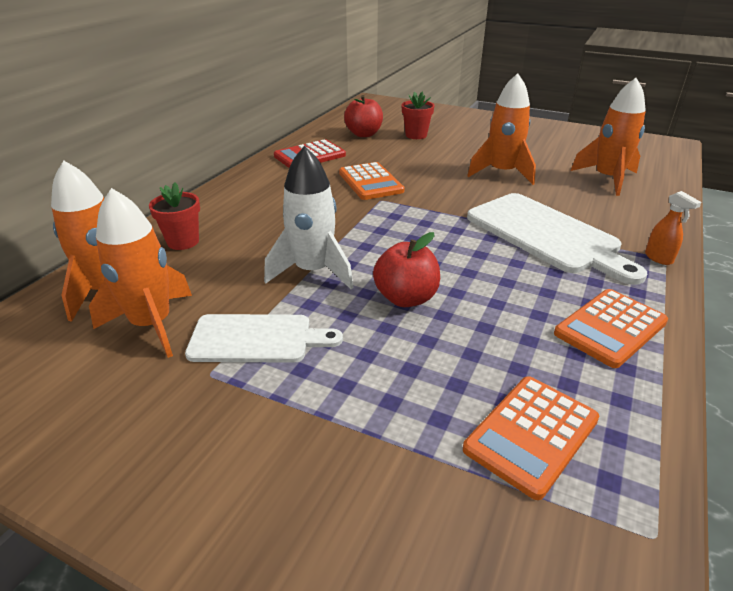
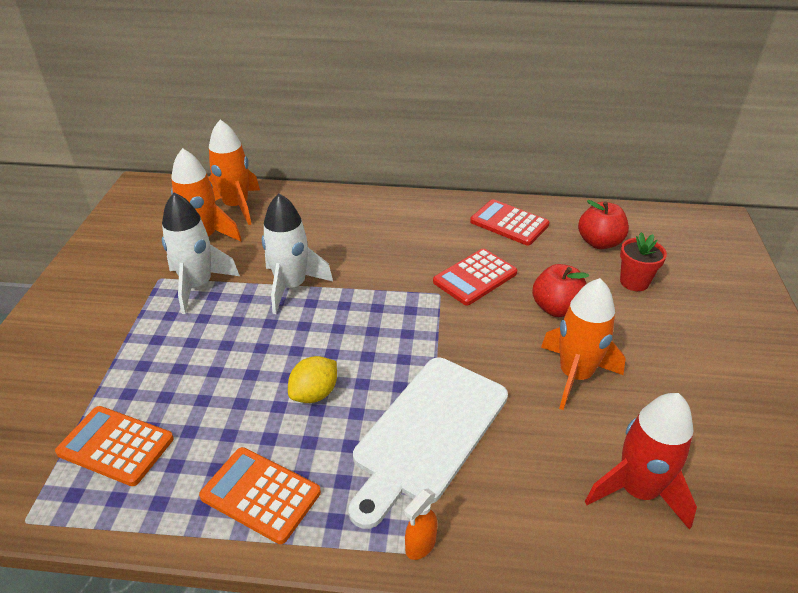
camera: 70 degrees right, 5 degrees up
(183, 242) = (308, 212): red flower pot -> none
(256, 339) = (198, 285): white cutting board -> white rocket
(370, 182) = (475, 277): orange calculator -> red calculator
(406, 298) = (269, 347): red apple -> red apple (556, 308)
(485, 280) = (314, 393): none -> yellow lemon
(607, 179) = (637, 490): orange rocket -> red rocket

